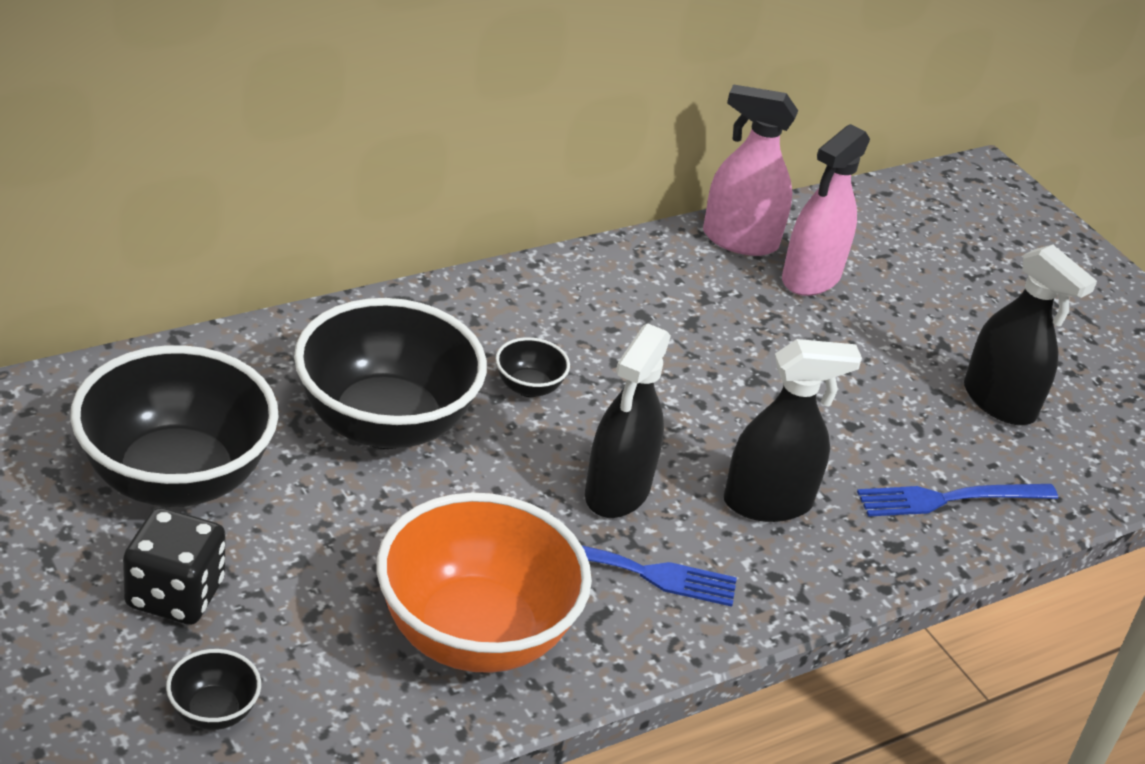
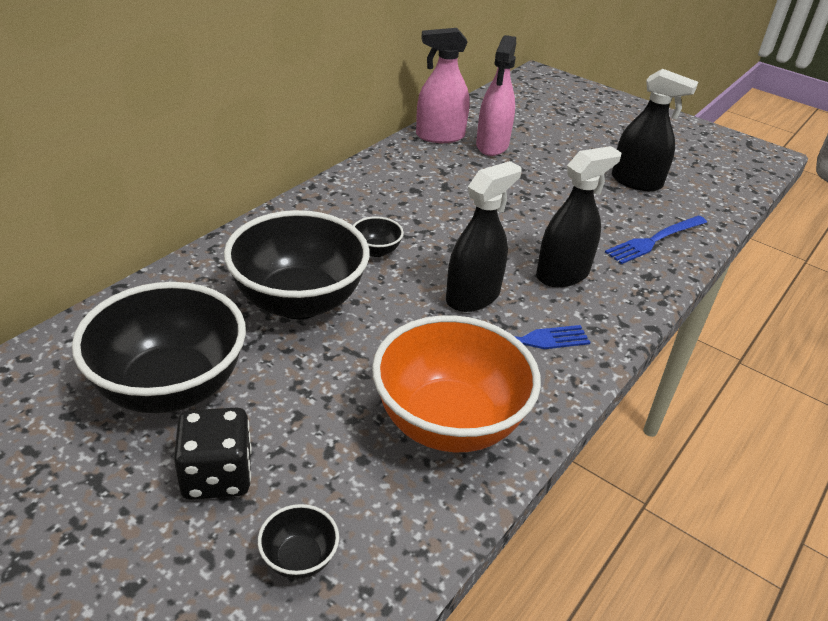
camera: 20 degrees left, 0 degrees up
(617, 491) = (473, 296): black spray bottle -> black spray bottle turned 135 degrees counterclockwise

